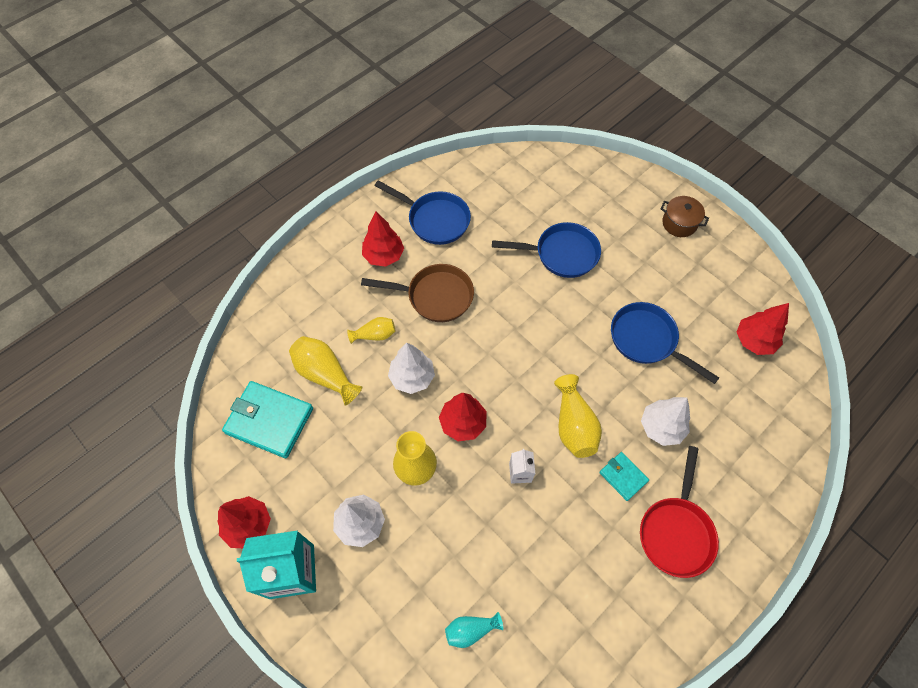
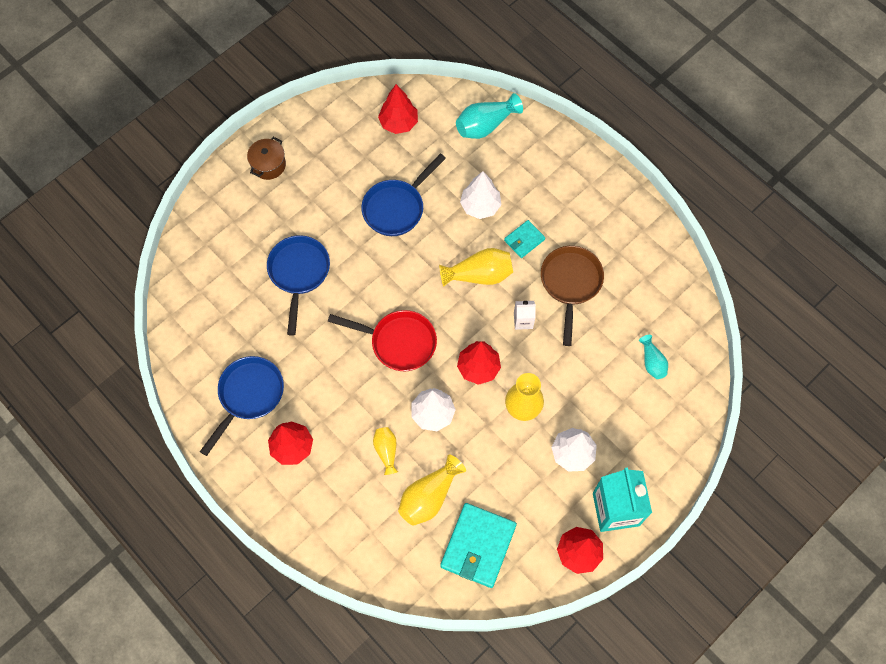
camera: 90 degrees left, 5 degrees up
(435, 296) = (343, 394): brown pan -> brown pan (570, 284)
(676, 531) = (568, 206): red pan -> red pan (398, 342)
(771, 435) = (485, 125): none -> turquoise vase

